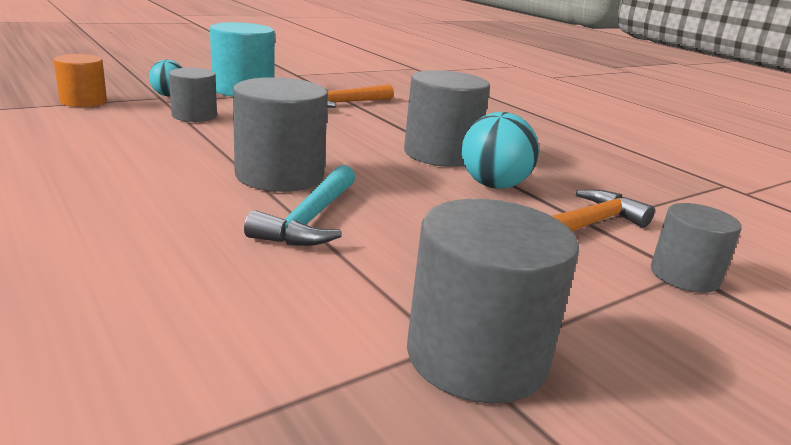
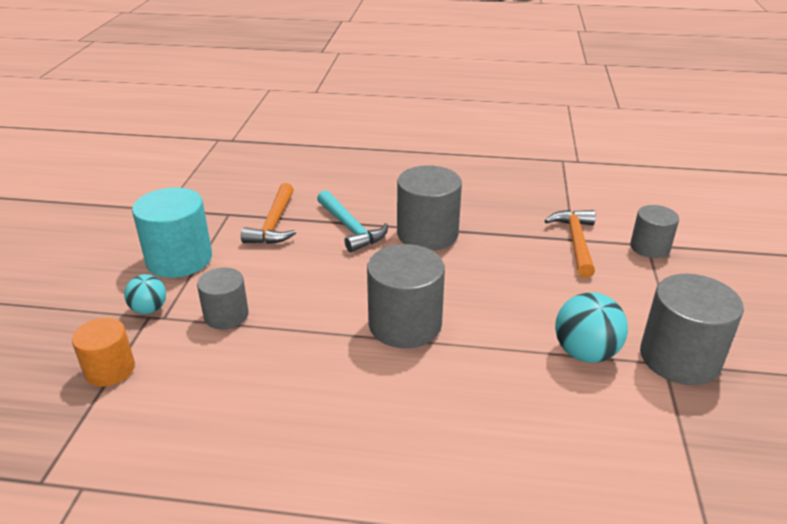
camera: 45 degrees left, 10 degrees up
(310, 219) = (490, 343): turquoise hammer -> turquoise hammer (350, 228)
(493, 185) = (497, 242): turquoise ball -> turquoise ball (585, 353)

